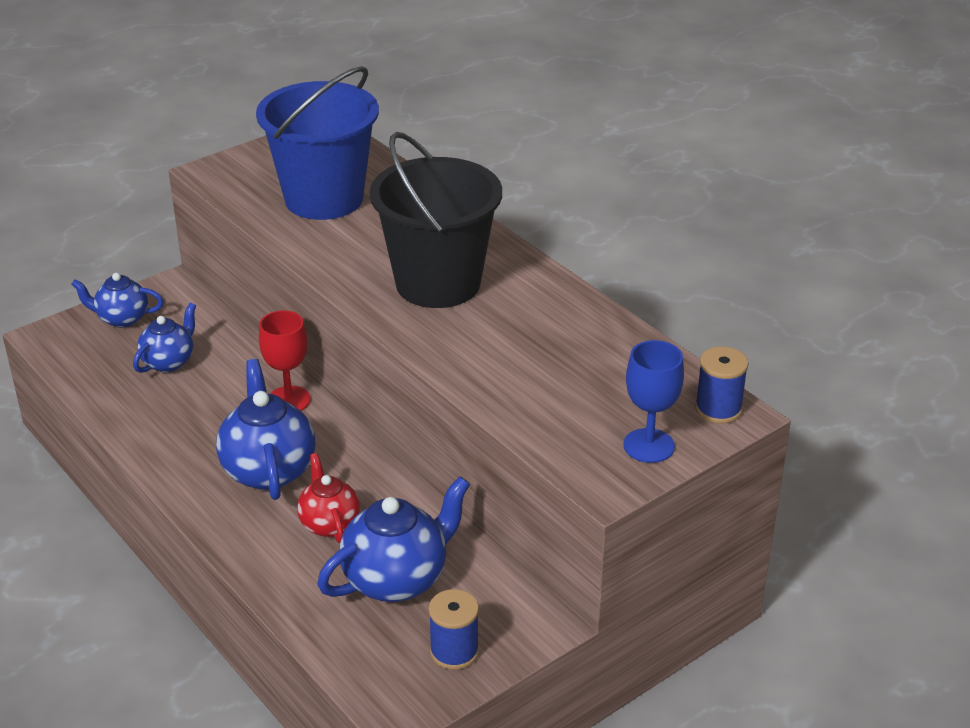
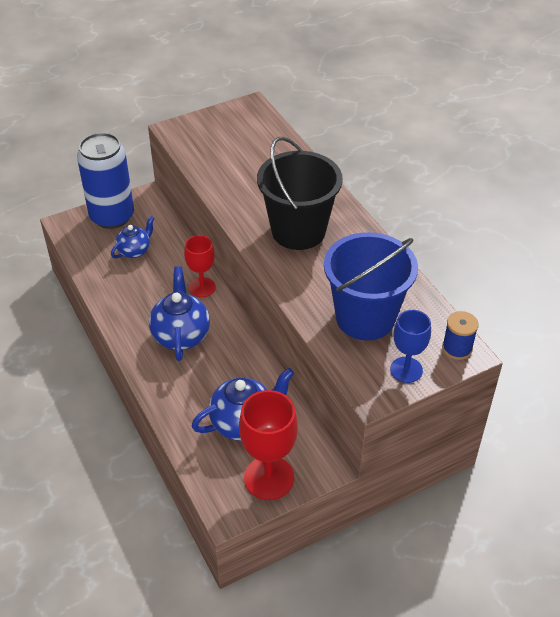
camera: 10 degrees right, 10 degrees up
(122, 319) = (112, 216): blue teapot -> blue can
(324, 199) = (239, 158): blue bucket -> blue bucket (365, 318)
(329, 523) = (210, 378): red teapot -> none
(454, 651) = (269, 478): blue spool -> red goblet

